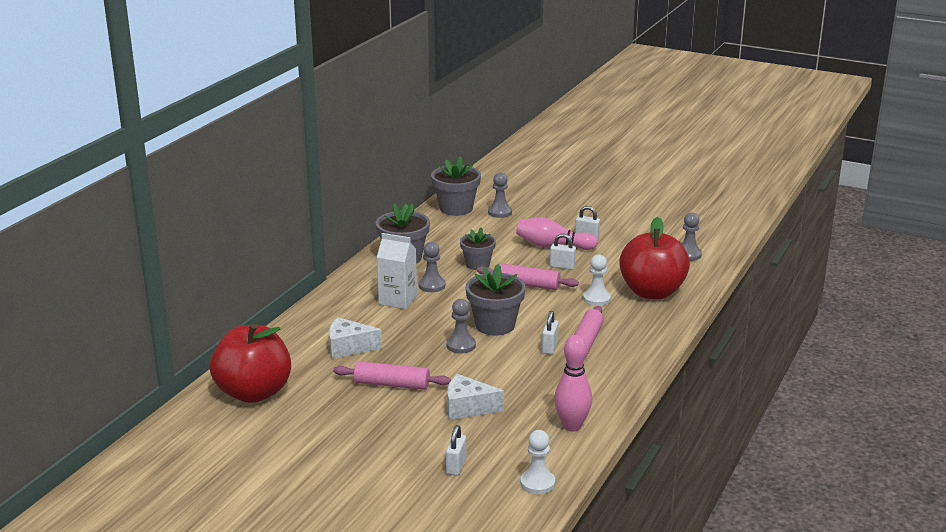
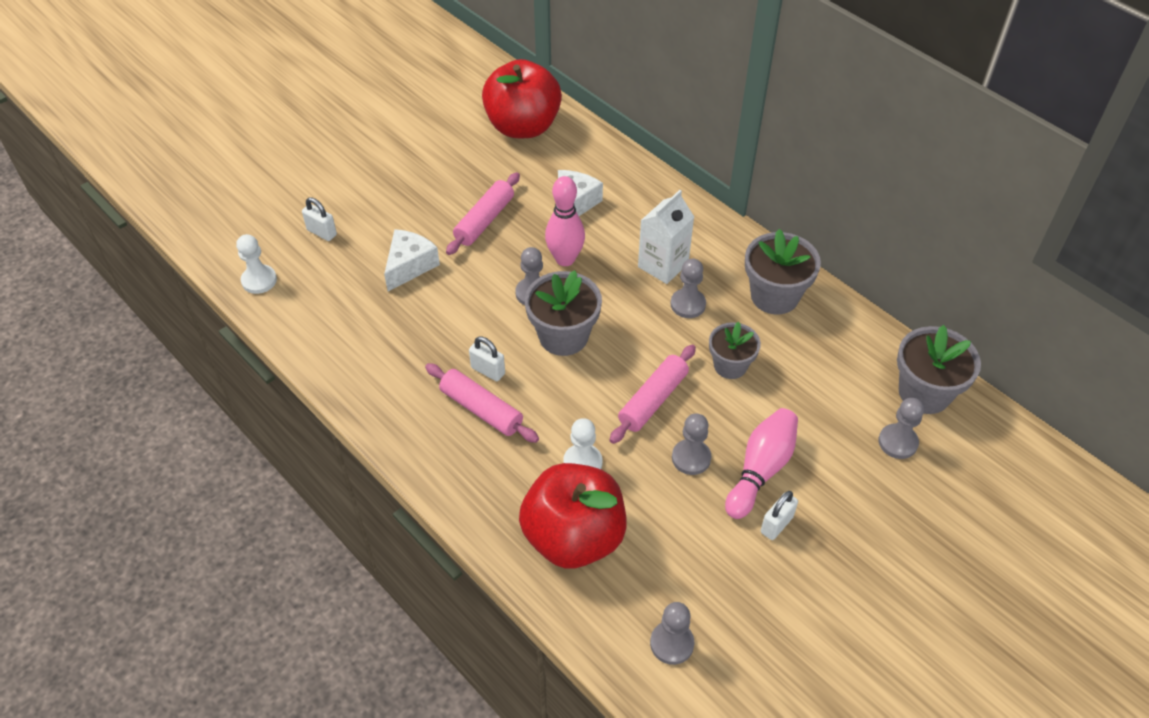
camera: 110 degrees right, 25 degrees up
(562, 266) = (691, 458): white padlock -> grey pawn
(572, 426) = (328, 337): pink bowling pin -> pink bowling pin (565, 259)

